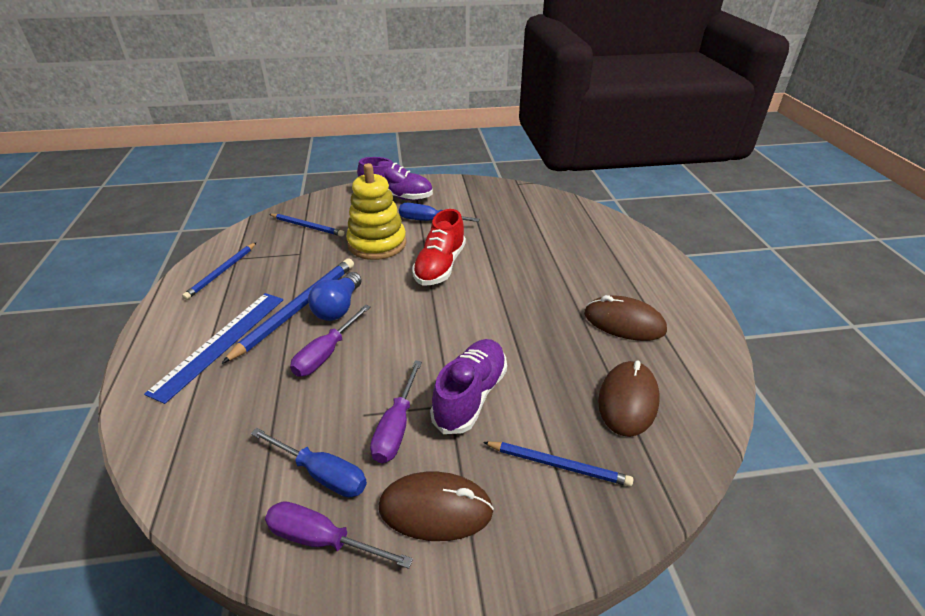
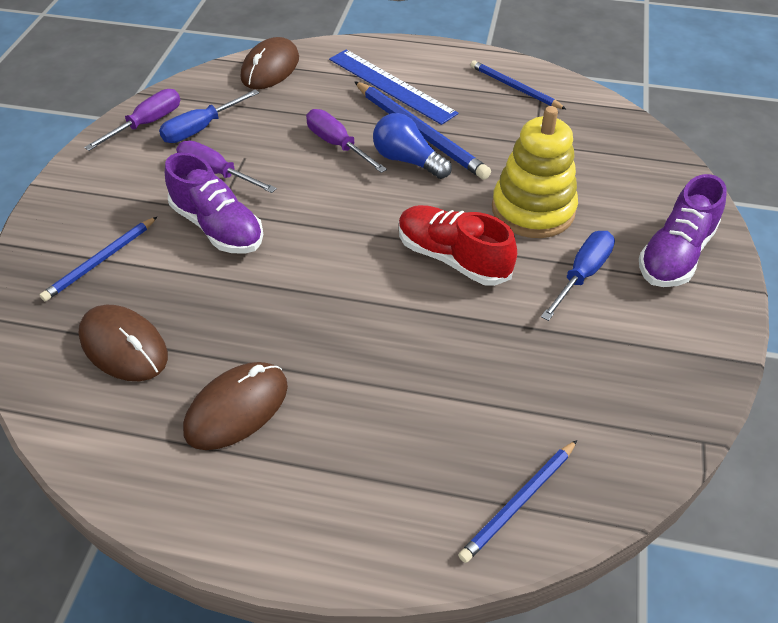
camera: 110 degrees right, 10 degrees up
(307, 226) = (600, 154): blue pencil -> blue pencil (519, 502)
(435, 509) = (124, 179): brown mouse -> brown mouse (270, 68)

